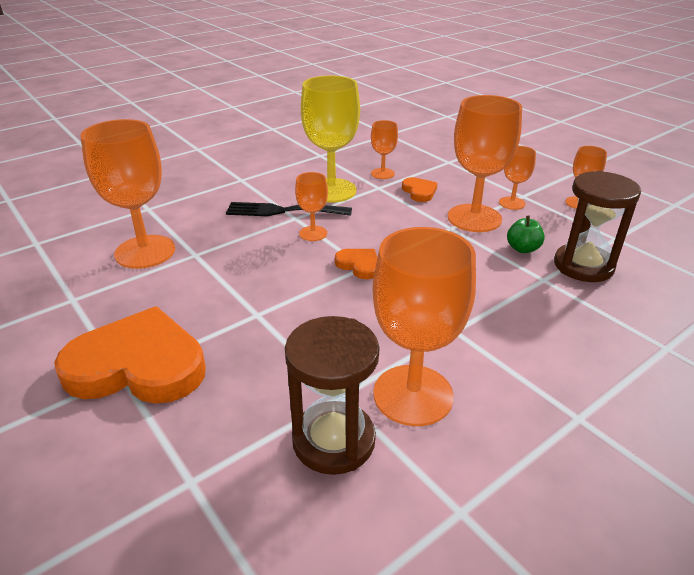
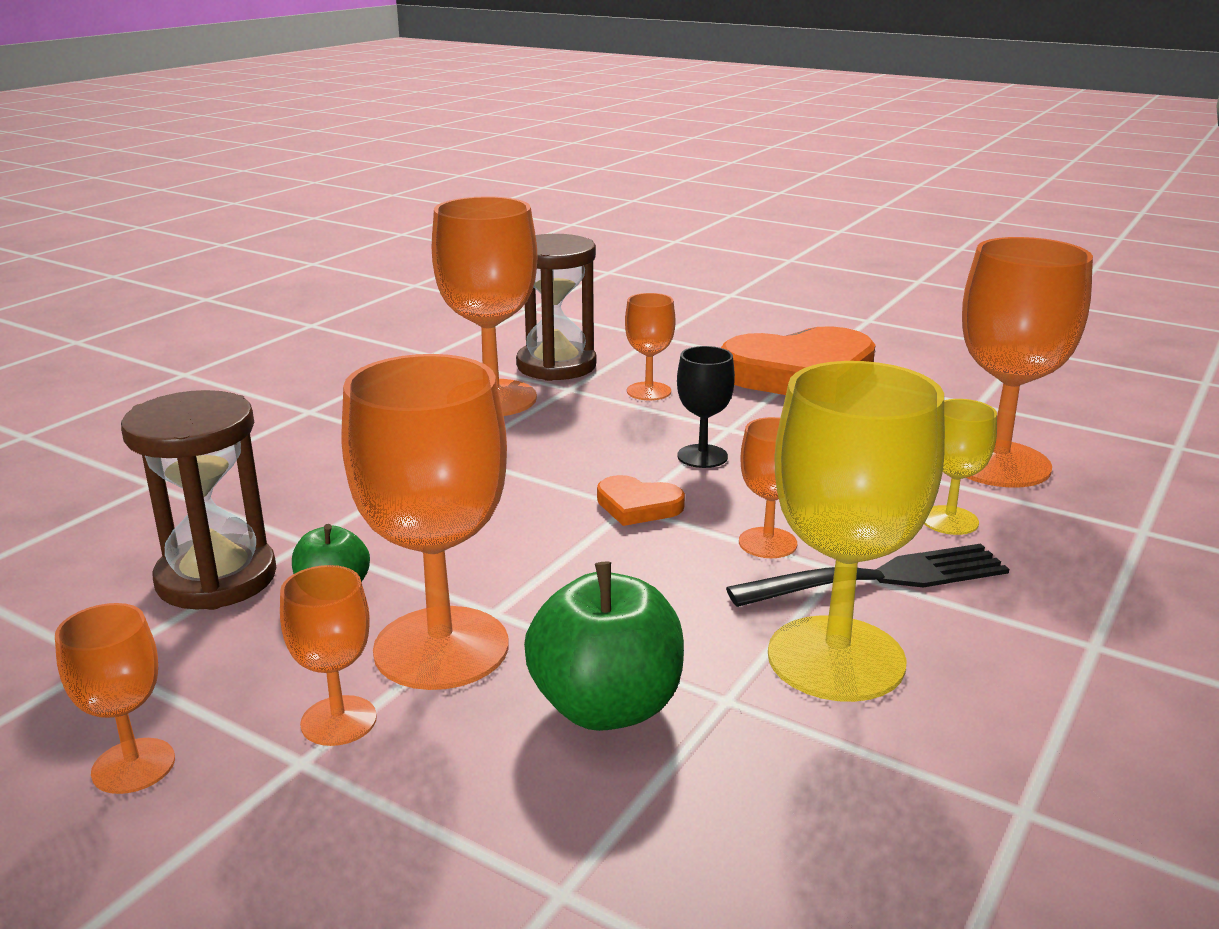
camera: 160 degrees right, 10 degrees down
(219, 228) = (949, 520): none -> yellow goblet
(296, 292) = (702, 456): none -> black goblet
(382, 173) = (752, 761): orange goblet -> orange goblet (648, 391)
(419, 192) = (606, 707): orange heart -> green apple

